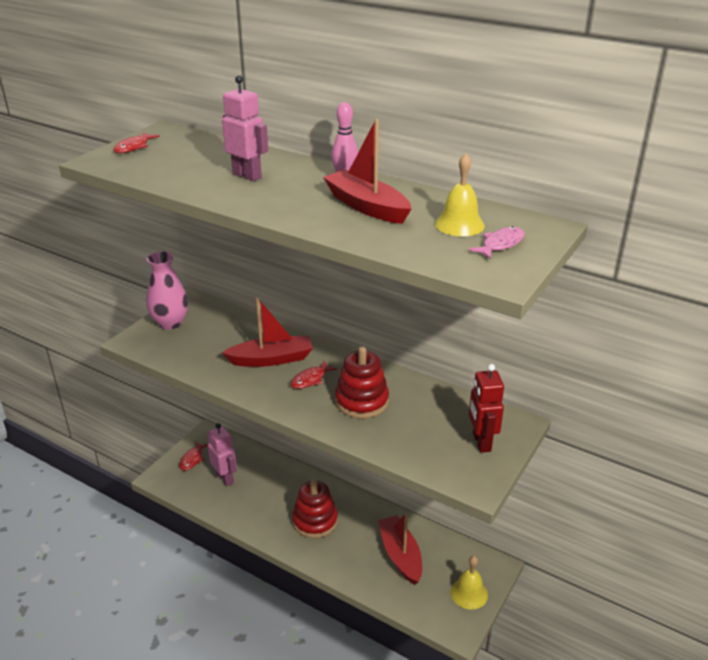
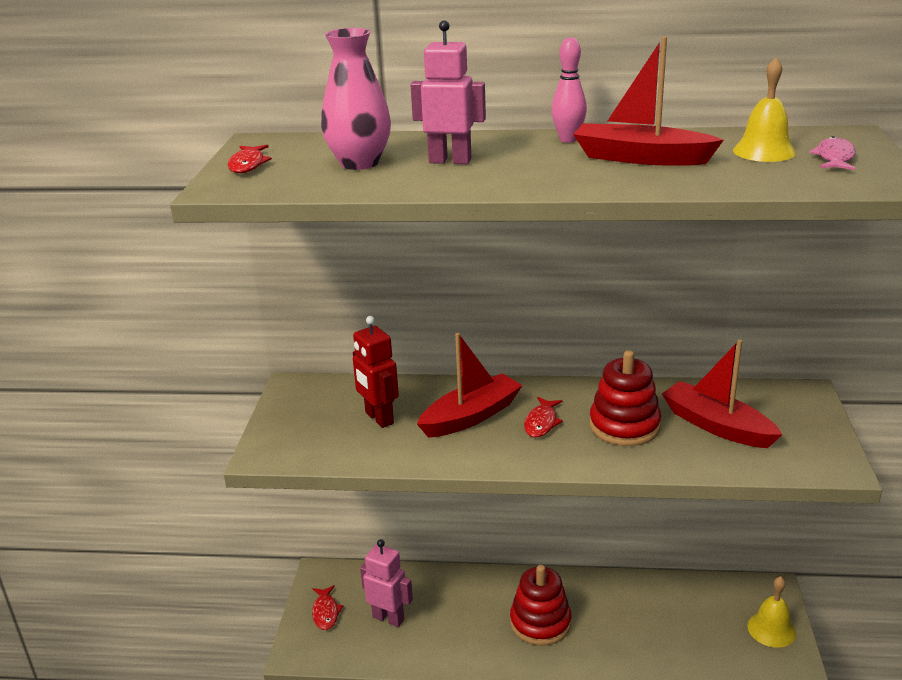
camera: 25 degrees left, 5 degrees down
(170, 323) = (295, 417): pink vase -> pink vase (359, 163)
(400, 555) = (667, 620): red boat -> red boat (717, 426)
(481, 442) = (792, 423): red robot -> red robot (379, 418)

